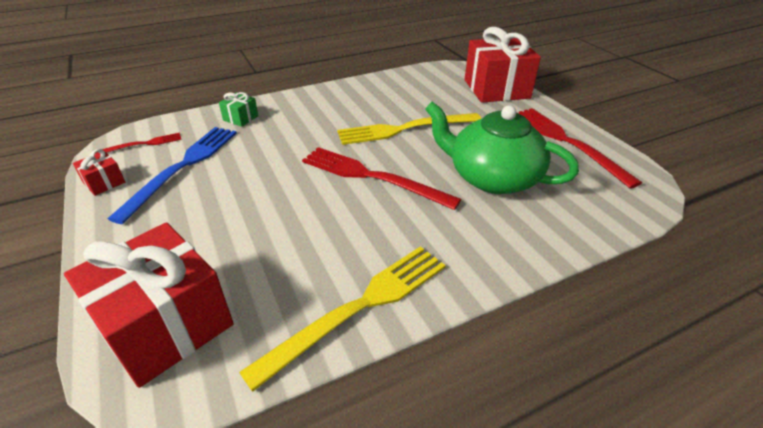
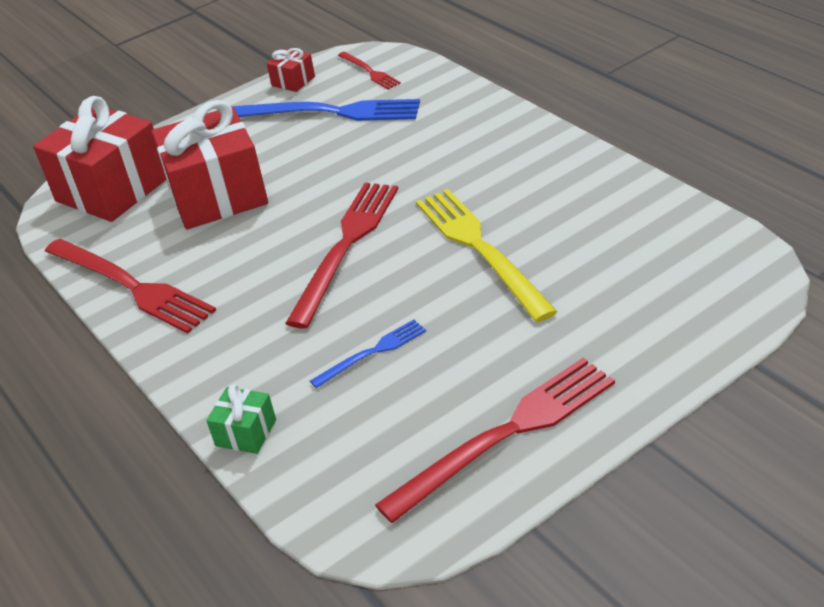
camera: 85 degrees right, 0 degrees up
(241, 118) = (453, 109): green gift -> green gift (246, 433)
(359, 307) = (130, 286): yellow fork -> red fork
(492, 177) = (372, 352): green teapot -> blue fork
(496, 89) = (684, 330): red gift -> red gift (217, 195)

